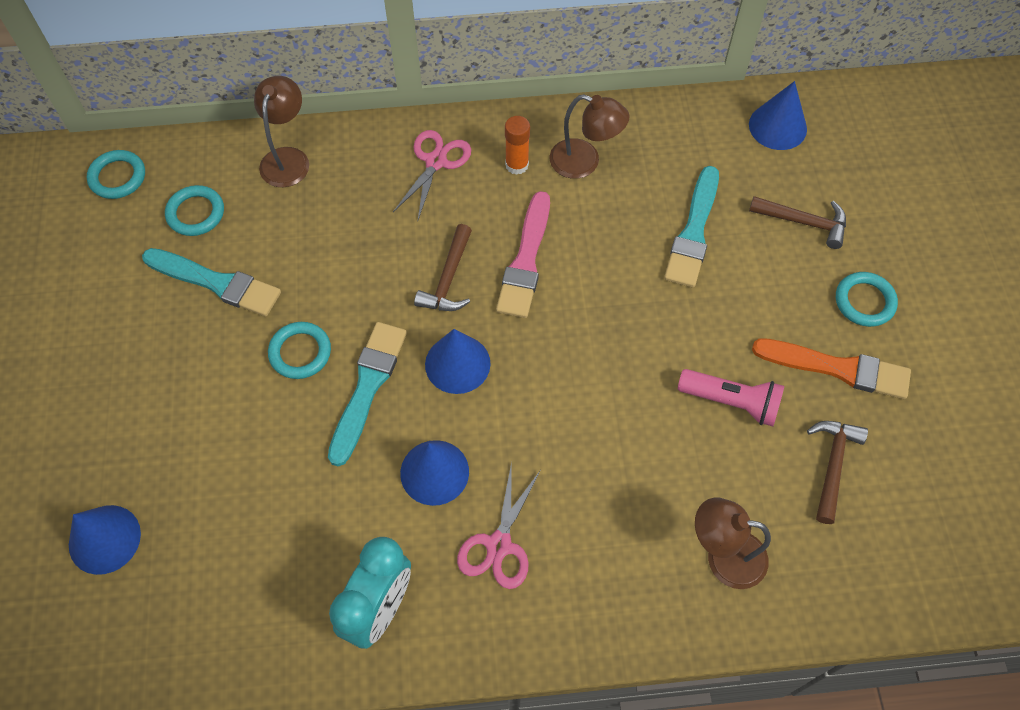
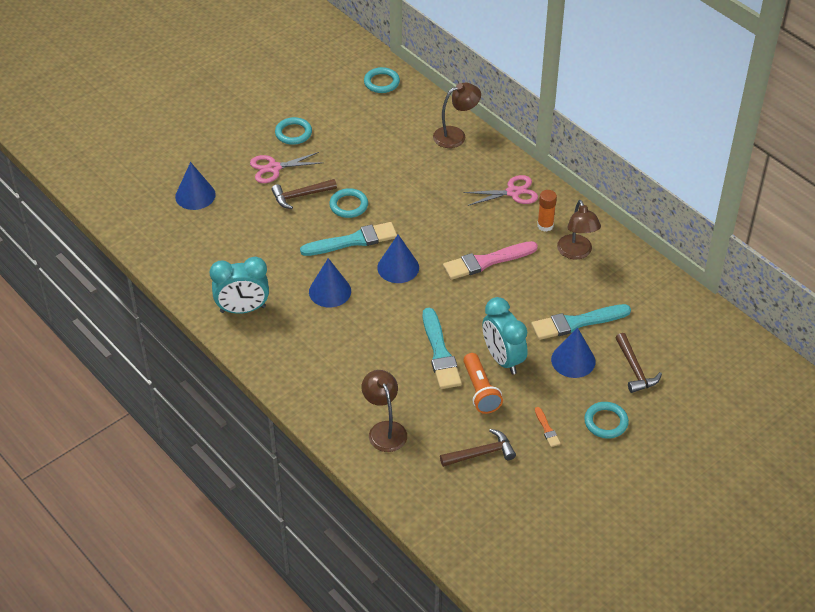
camera: 55 degrees right, 15 degrees down
(196, 213) = (389, 122): turquoise ring -> turquoise ring (293, 133)
(216, 283) = (358, 153): turquoise brush -> turquoise brush (440, 353)
(448, 279) = (444, 237): brown hammer -> brown hammer (300, 196)
(499, 545) = (312, 336): pink scissors -> pink scissors (273, 168)
(696, 344) = (503, 359): none -> turquoise clock
(731, 402) = (480, 391): pink flashlight -> orange flashlight
(777, 126) = (694, 326): blue cone -> blue cone (573, 360)
(837, 368) = (547, 429): orange brush -> orange brush, size x0.46

